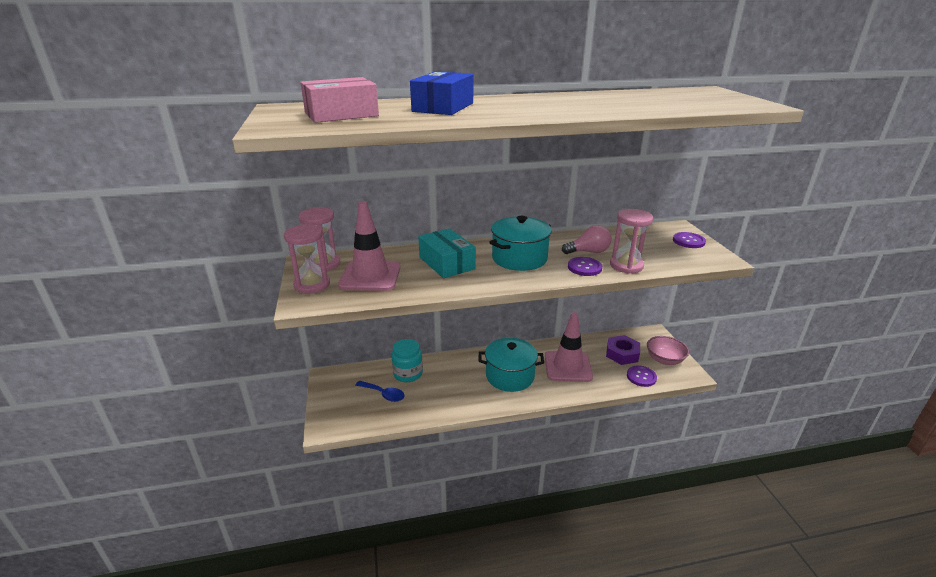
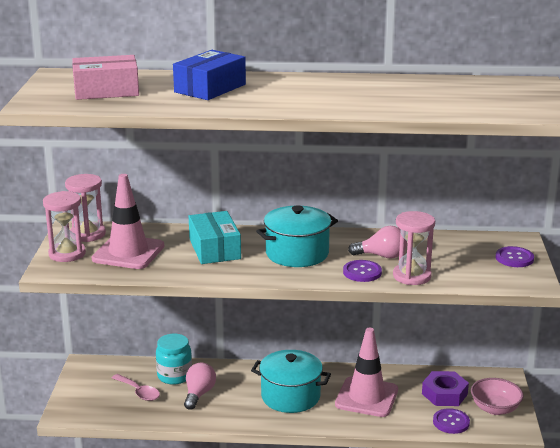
camera: 15 degrees right, 5 degrees down
(383, 394) = (139, 392): blue spoon -> pink spoon
(435, 387) = (199, 394): none -> pink light bulb

